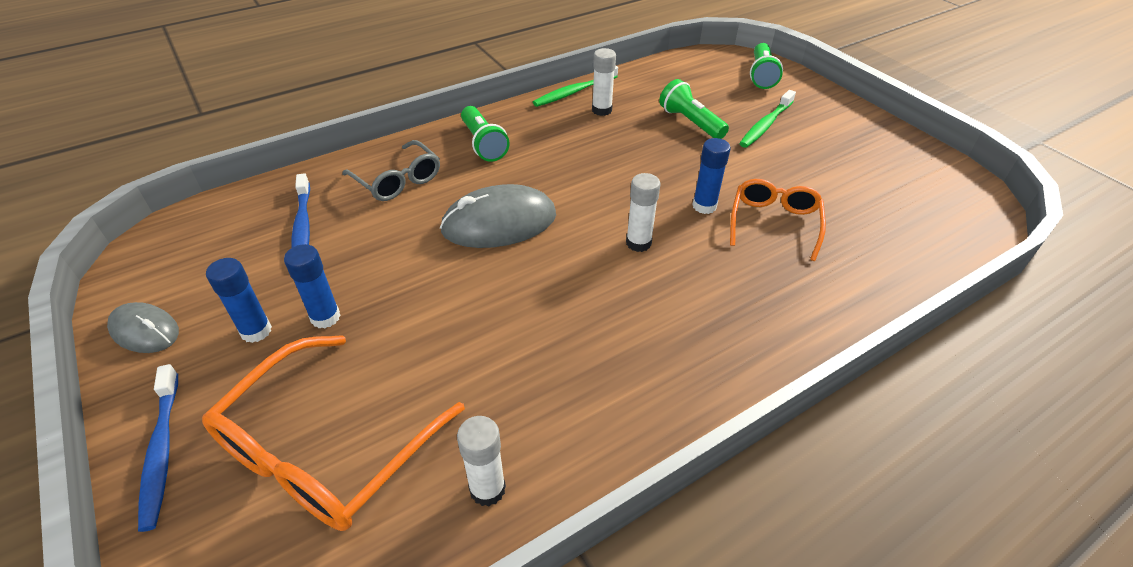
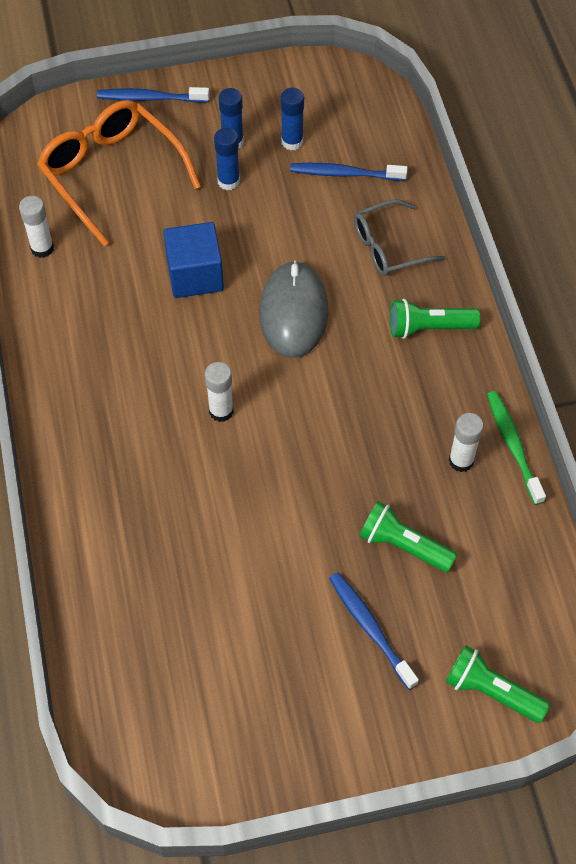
camera: 110 degrees right, 15 degrees up
(145, 330) = (261, 84): grey mouse -> none
(478, 308) = (195, 275): none -> blue cube
(690, 122) = (403, 545): green flashlight -> green flashlight turned 135 degrees counterclockwise
(704, 206) = (249, 489): blue glue stick -> blue glue stick (292, 142)
(765, 125) = (370, 628): green toothbrush -> blue toothbrush
(774, 223) = (199, 539): orange glasses -> none

